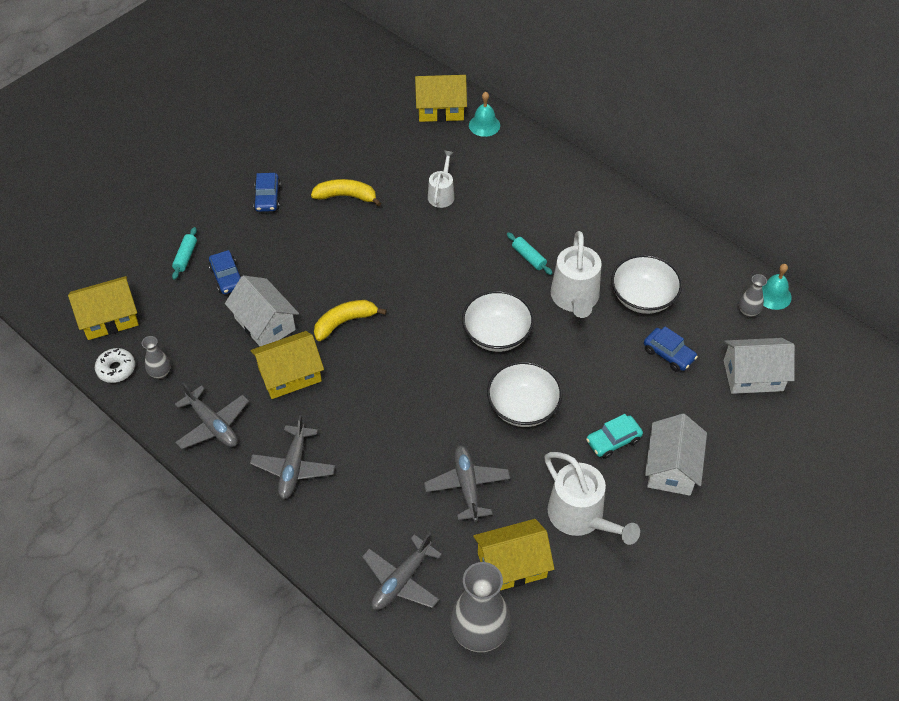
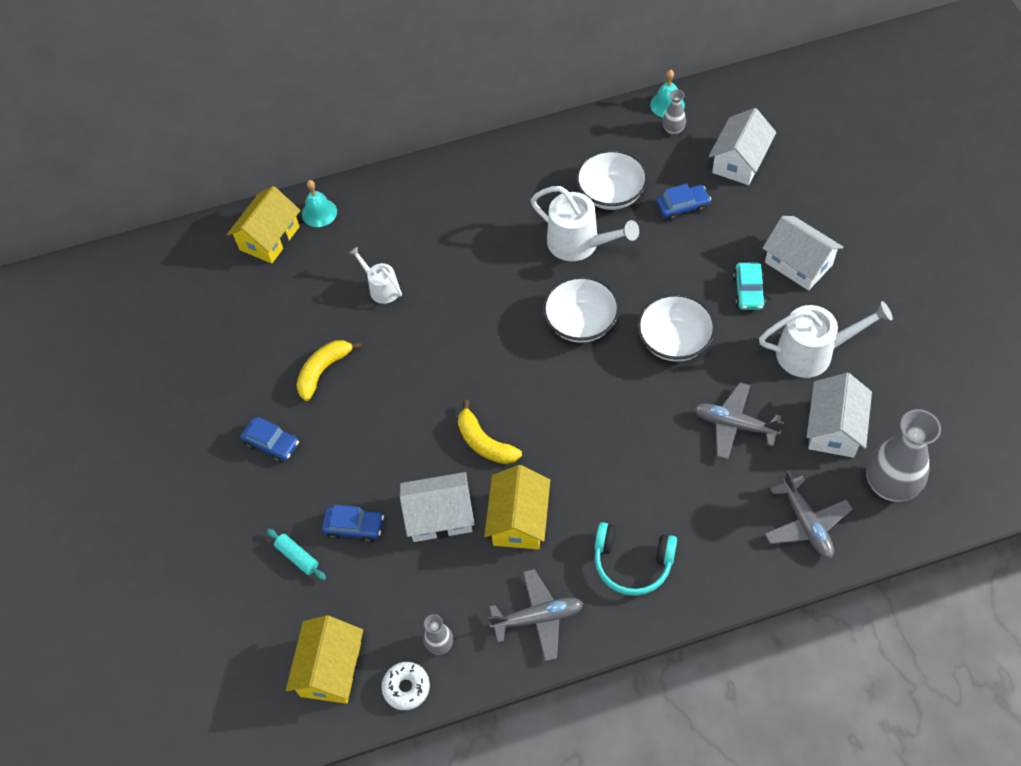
camera: 55 degrees left, 5 degrees up
(293, 467) = (632, 563): grey plane -> turquoise headphones
(344, 322) = (485, 443): yellow banana -> yellow banana turned 45 degrees counterclockwise
(512, 565) = (833, 428): yellow house -> white house
(529, 257) = (508, 255): turquoise rolling pin -> none

